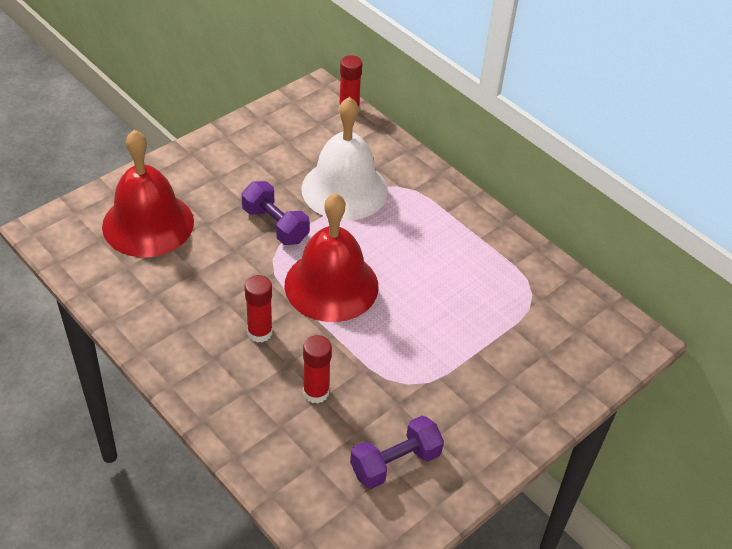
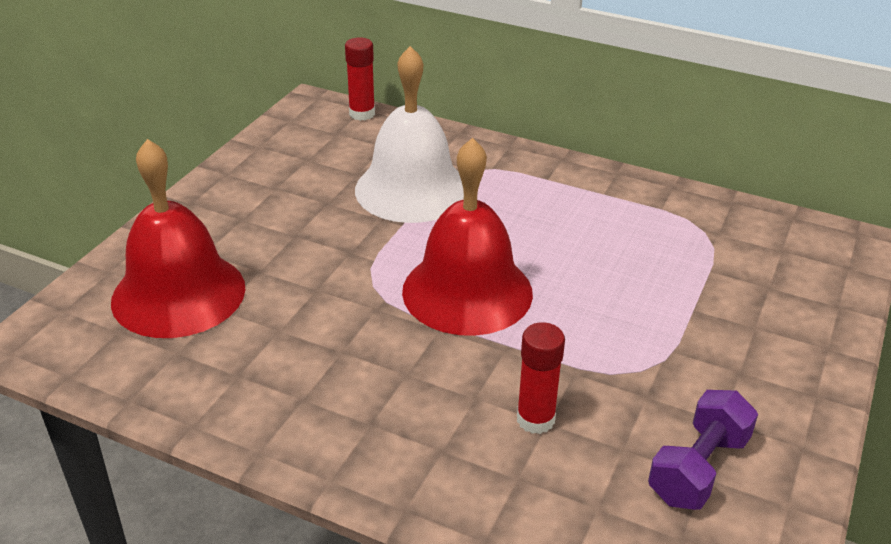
camera: 20 degrees left, 10 degrees down
(260, 332) = (412, 373): red glue stick -> none
(275, 225) = (351, 248): purple dumbbell -> none

